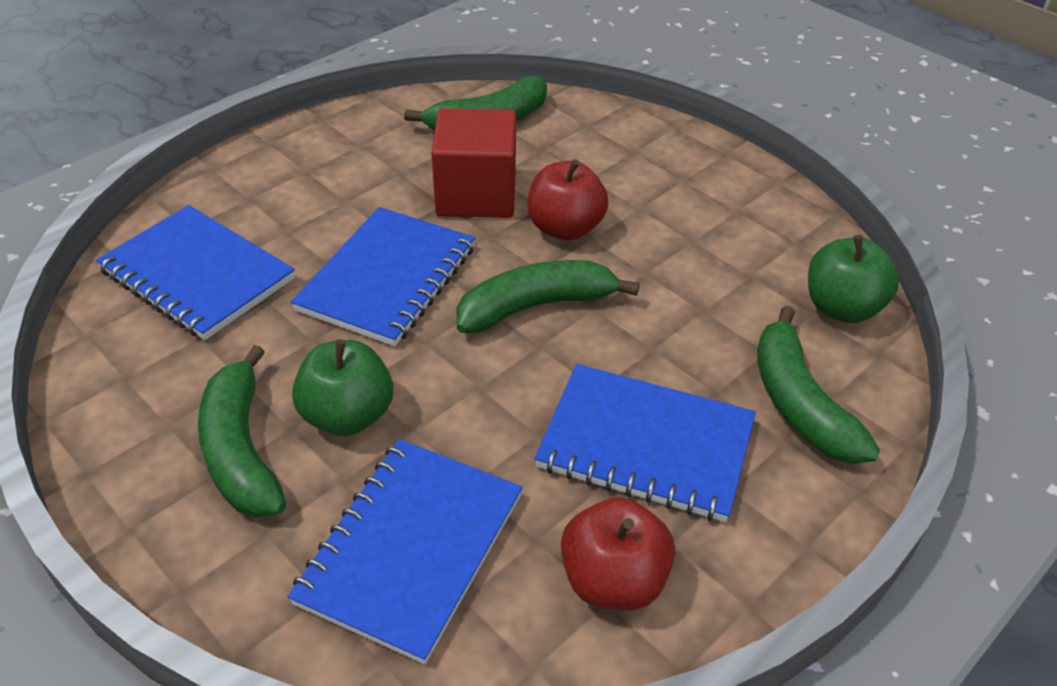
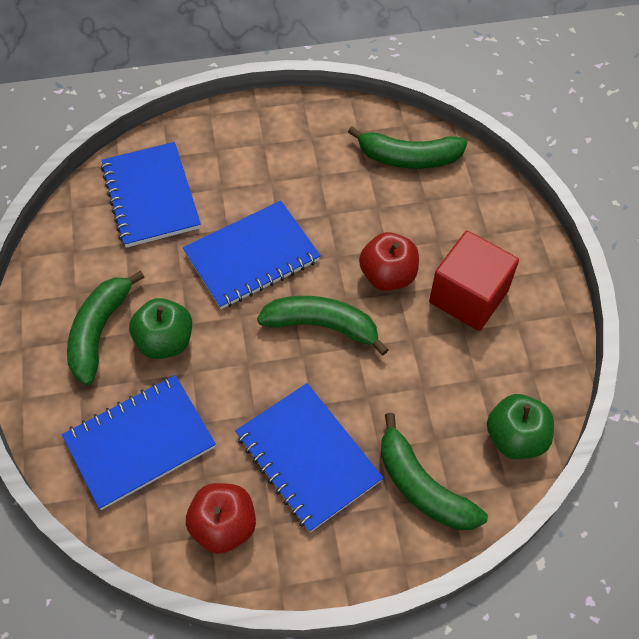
camera: 35 degrees right, 15 degrees up
(476, 194) = (353, 218): red cube -> red cube (468, 296)
(799, 403) = (422, 486): green banana -> green banana turned 60 degrees counterclockwise

